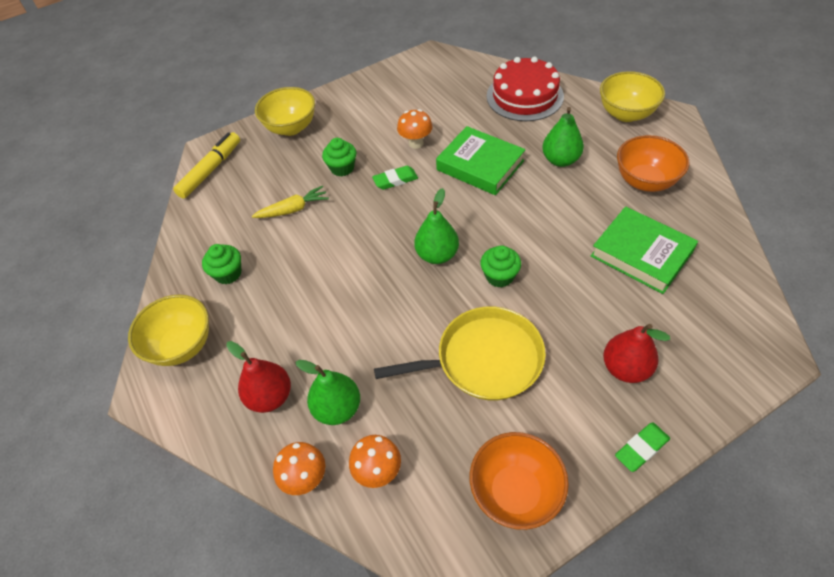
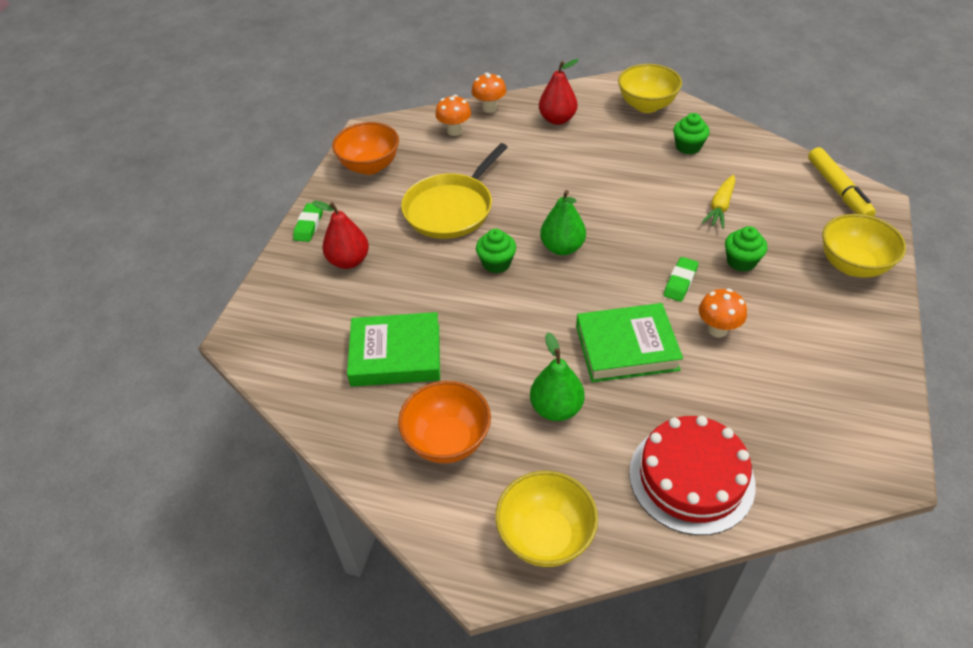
camera: 135 degrees right, 5 degrees down
(337, 408) = (512, 137): green pear -> none

